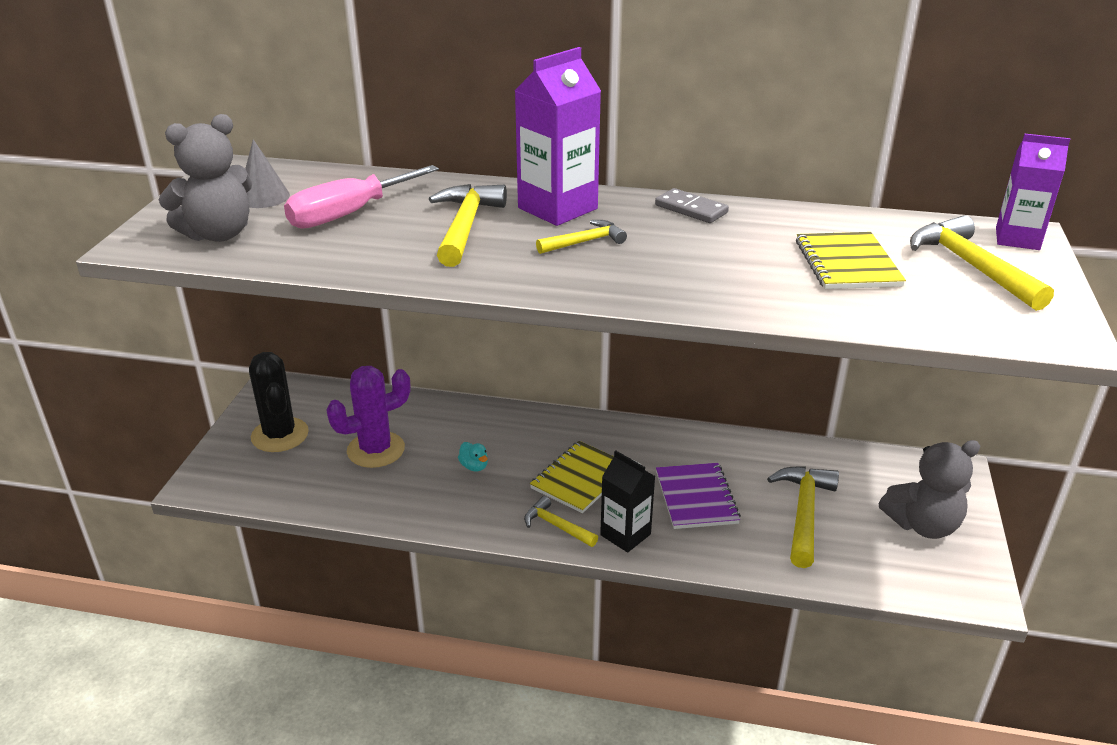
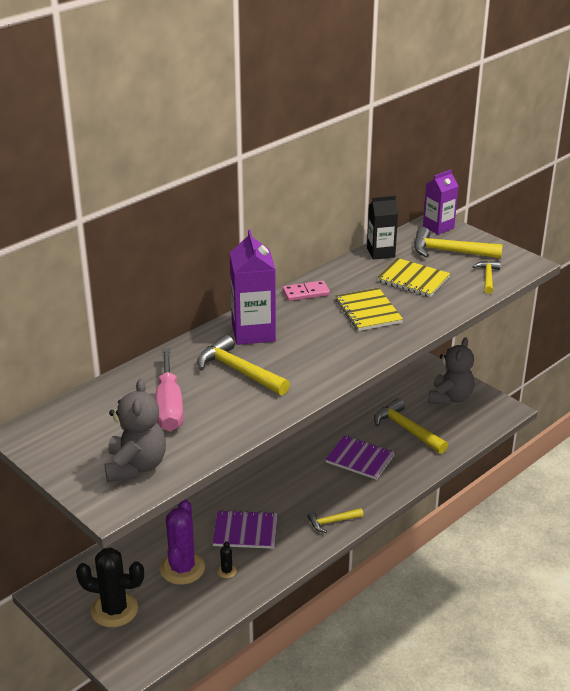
camera: 55 degrees left, 0 degrees up
(263, 197) = (97, 432): grey cone -> none
(398, 482) = (226, 571): none -> black cactus
(474, 466) = (245, 531): turquoise duck -> purple notebook
(580, 478) = (301, 493): yellow notebook -> yellow notebook (368, 311)
(584, 242) = (305, 340): yellow hammer -> yellow hammer (487, 277)
(625, 534) = (364, 499): black carton -> black carton (381, 253)
(691, 209) = (306, 293): grey domino -> pink domino

